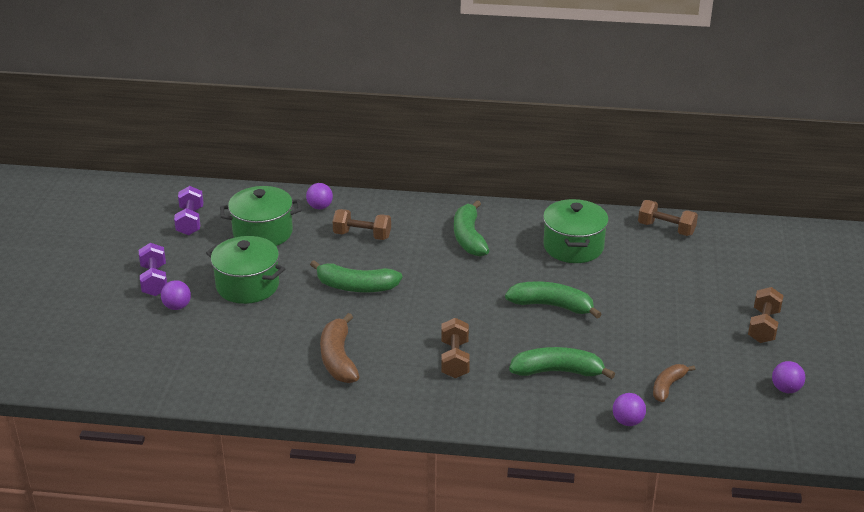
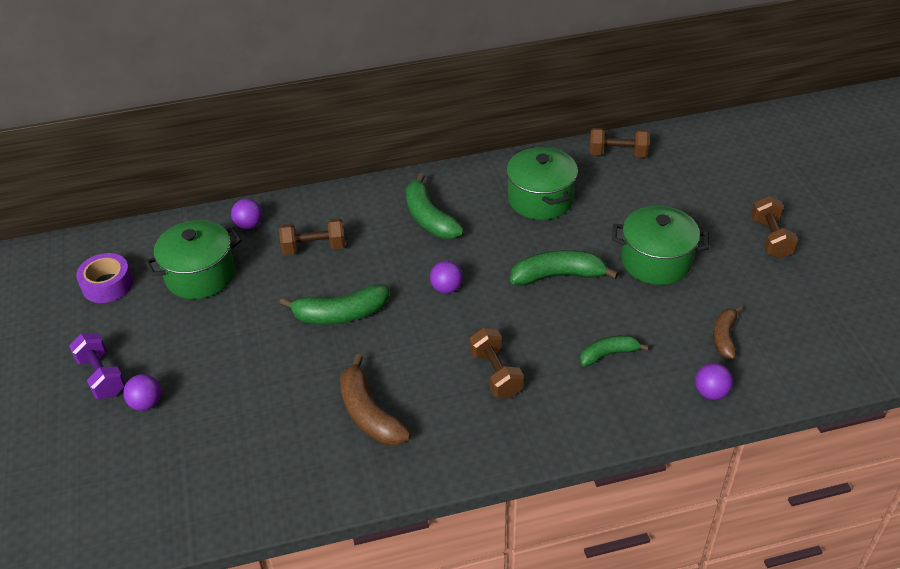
camera: 20 degrees left, 10 degrees up
(190, 221) = (107, 285): purple dumbbell -> purple tape
(247, 286) = (217, 350): green pot -> green pot (656, 261)
(558, 371) = (608, 354): green banana -> green banana, size x0.62
(786, 389) = (833, 304): purple ball -> purple ball (446, 288)

